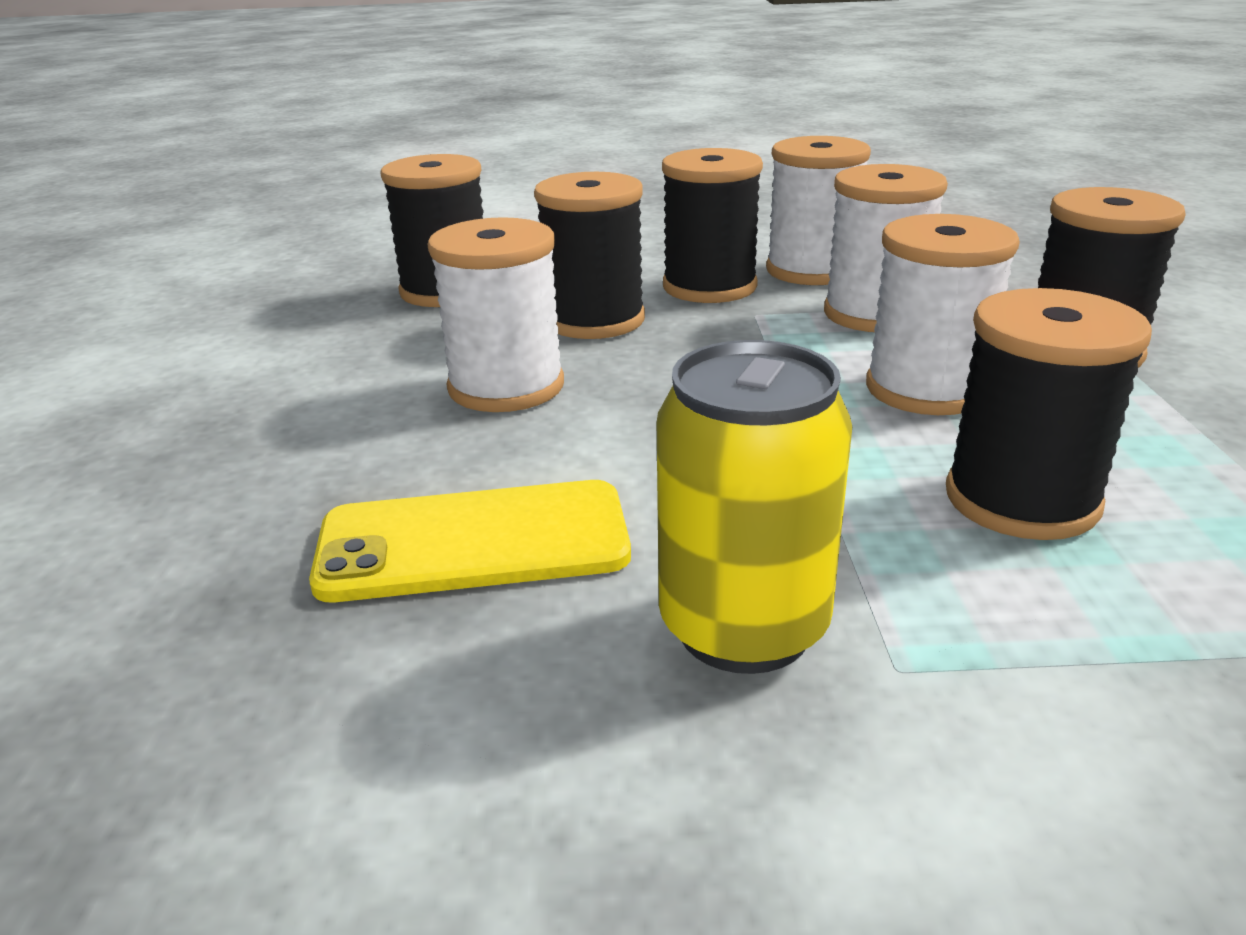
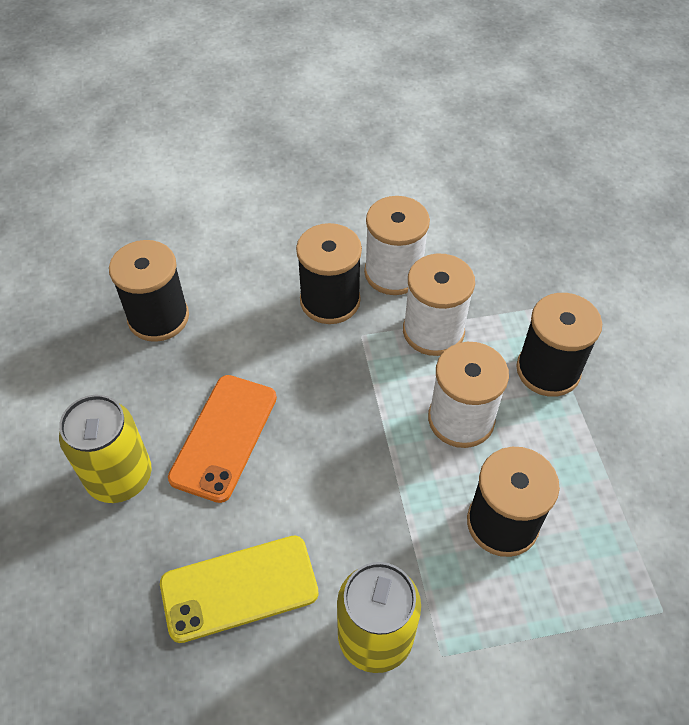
camera: 10 degrees left, 25 degrees up
(316, 414) = (120, 477): none -> yellow can
(506, 387) = (224, 437): white spool -> orange phone
(594, 320) = (263, 351): black spool -> none

